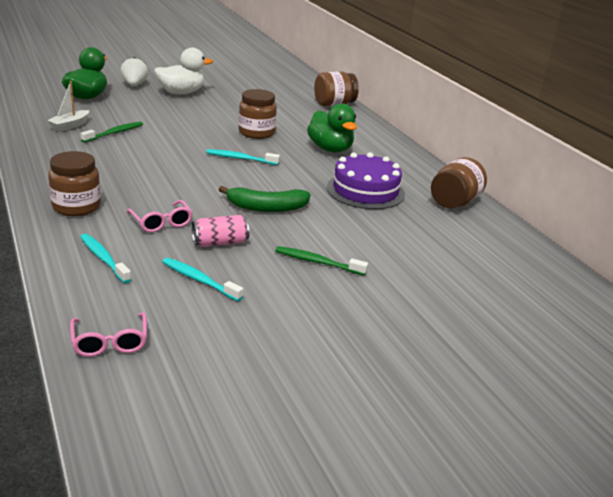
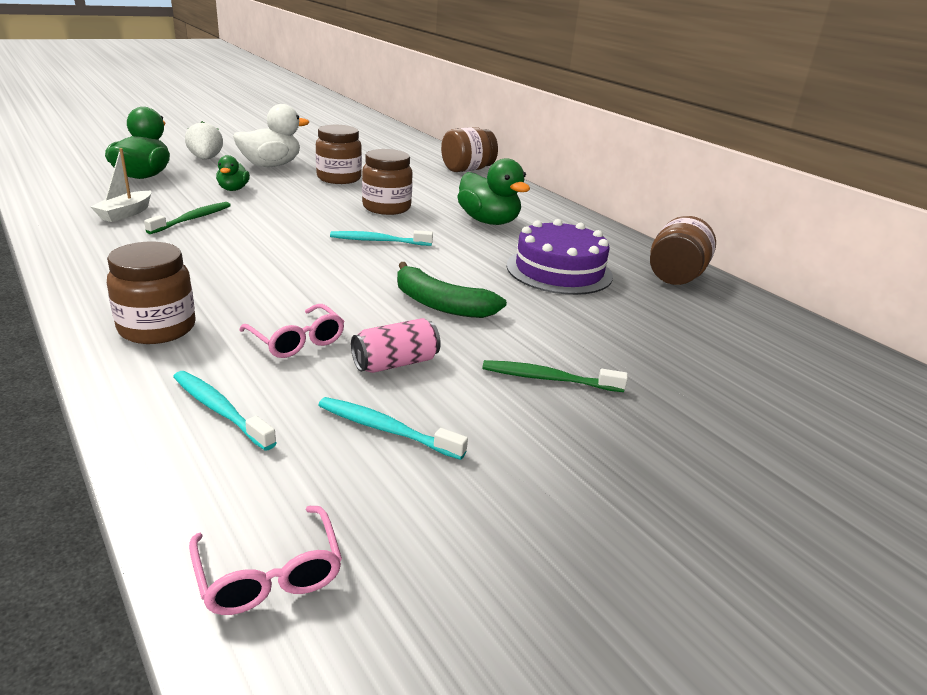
camera: 10 degrees left, 0 degrees up
(148, 111) = (233, 189): none -> green duck
(229, 106) = (339, 178): none -> brown jar
(266, 207) = (441, 304): green banana -> green banana turned 45 degrees clockwise

